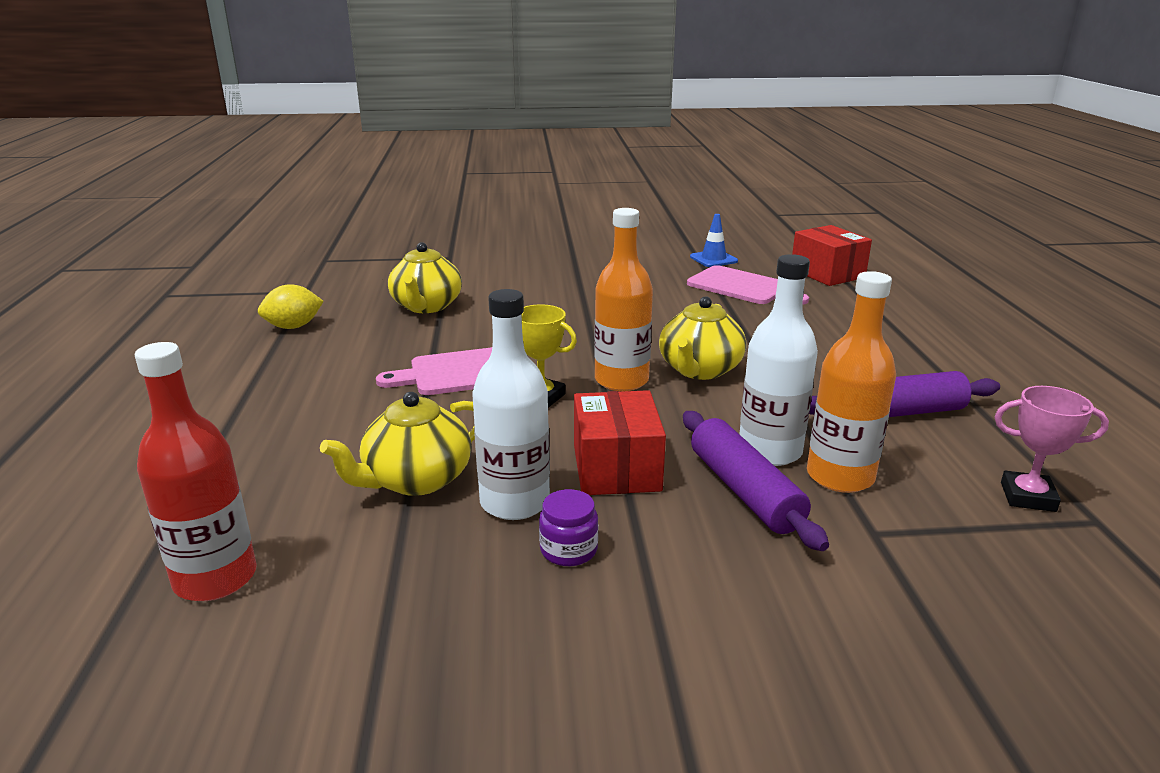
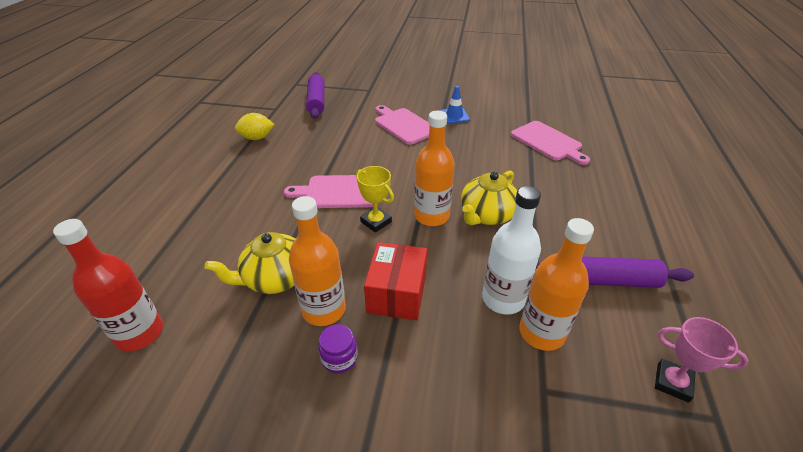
camera: 15 degrees right, 15 degrees up
(426, 306) = (338, 131): yellow teapot -> none
(515, 502) = (324, 310): white bottle -> orange bottle
(525, 289) = (404, 125): none -> pink cutting board
(713, 259) = (538, 113): blue traffic cone -> blue traffic cone (454, 116)
(744, 491) = (470, 332): purple rolling pin -> purple rolling pin (316, 101)
(827, 273) = (614, 137): red box -> none

